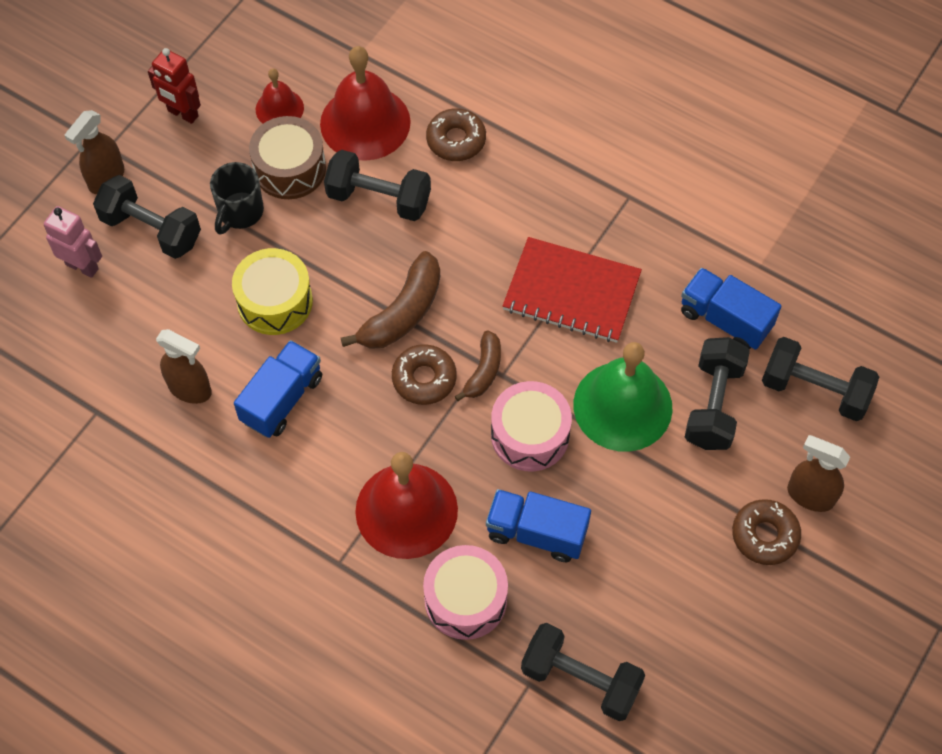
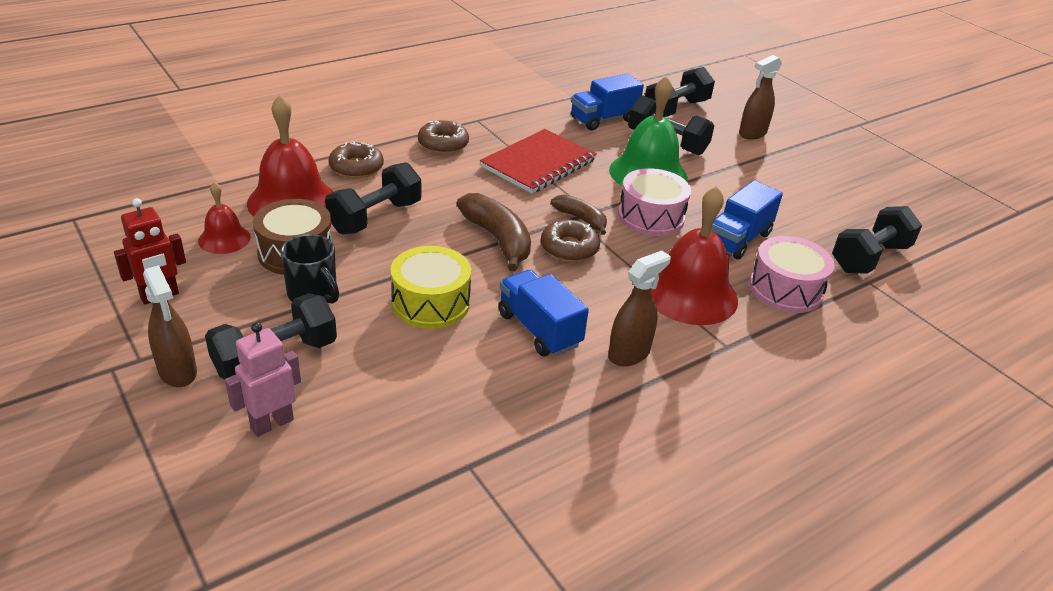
camera: 70 degrees left, 25 degrees down
(190, 389) = (488, 386): brown spray bottle -> brown spray bottle (629, 354)
(764, 535) = (775, 156): brown donut -> brown donut (443, 144)

